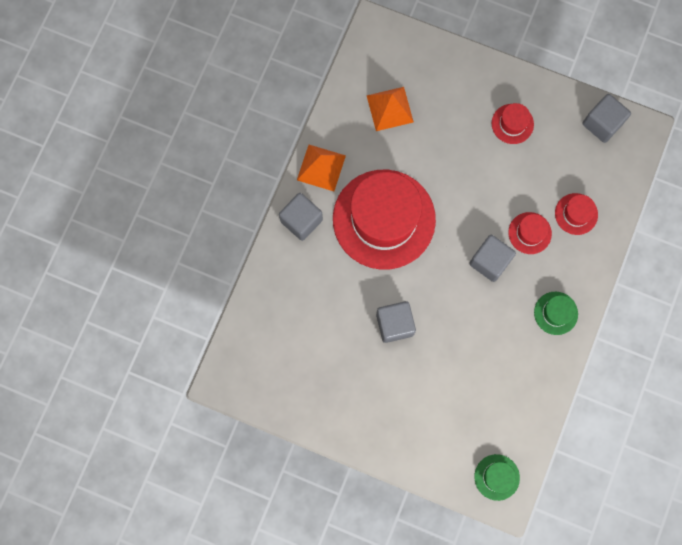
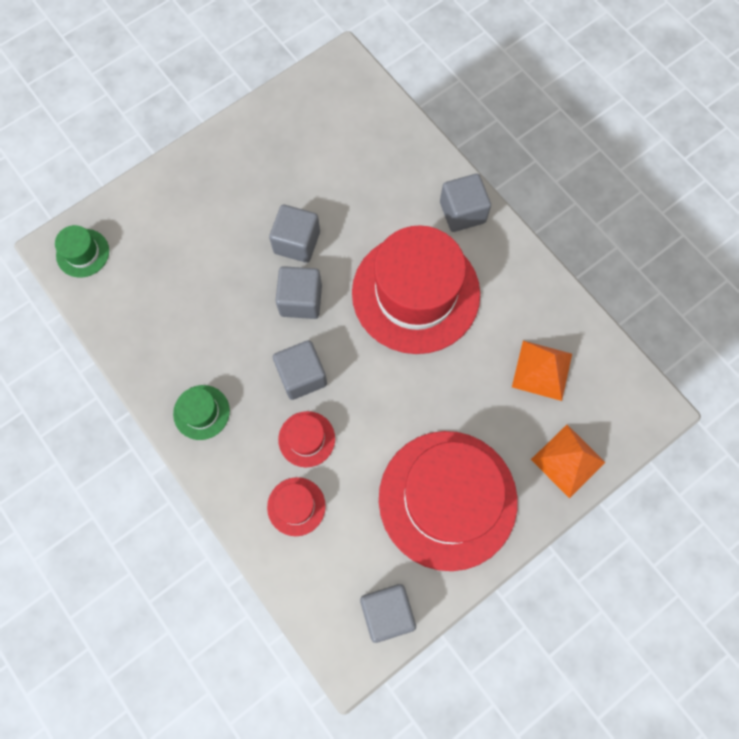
camera: 120 degrees right, 5 degrees down
(321, 167) = (511, 261): orange pyramid -> orange pyramid (568, 461)
(436, 295) = (301, 300): none -> grey cube
(512, 124) = (447, 499): red hat -> red hat, size x2.38

